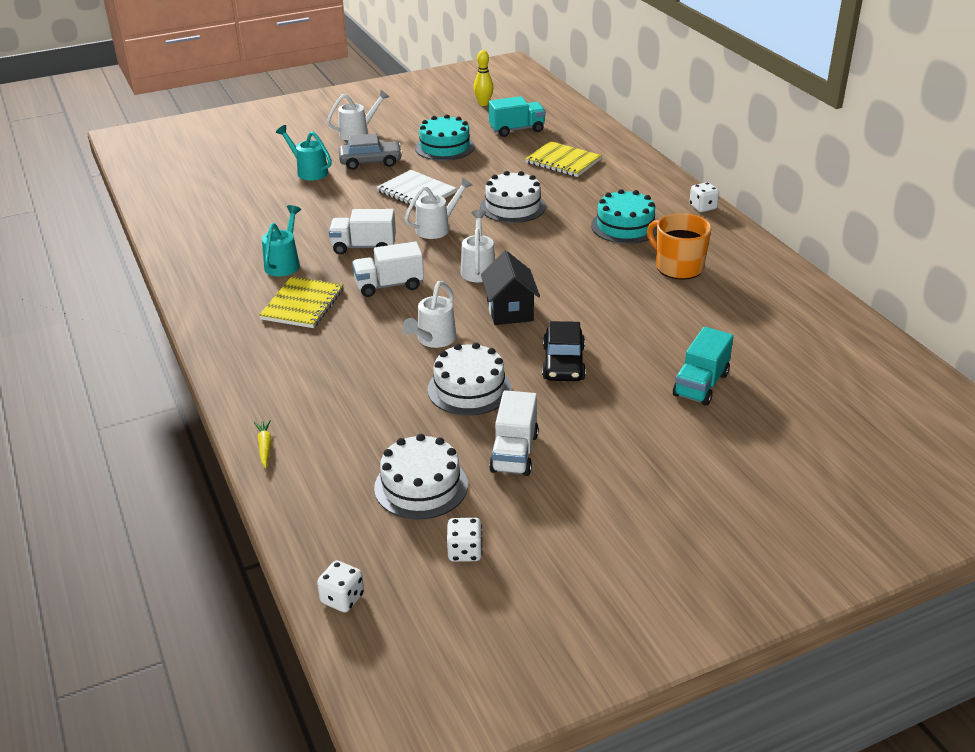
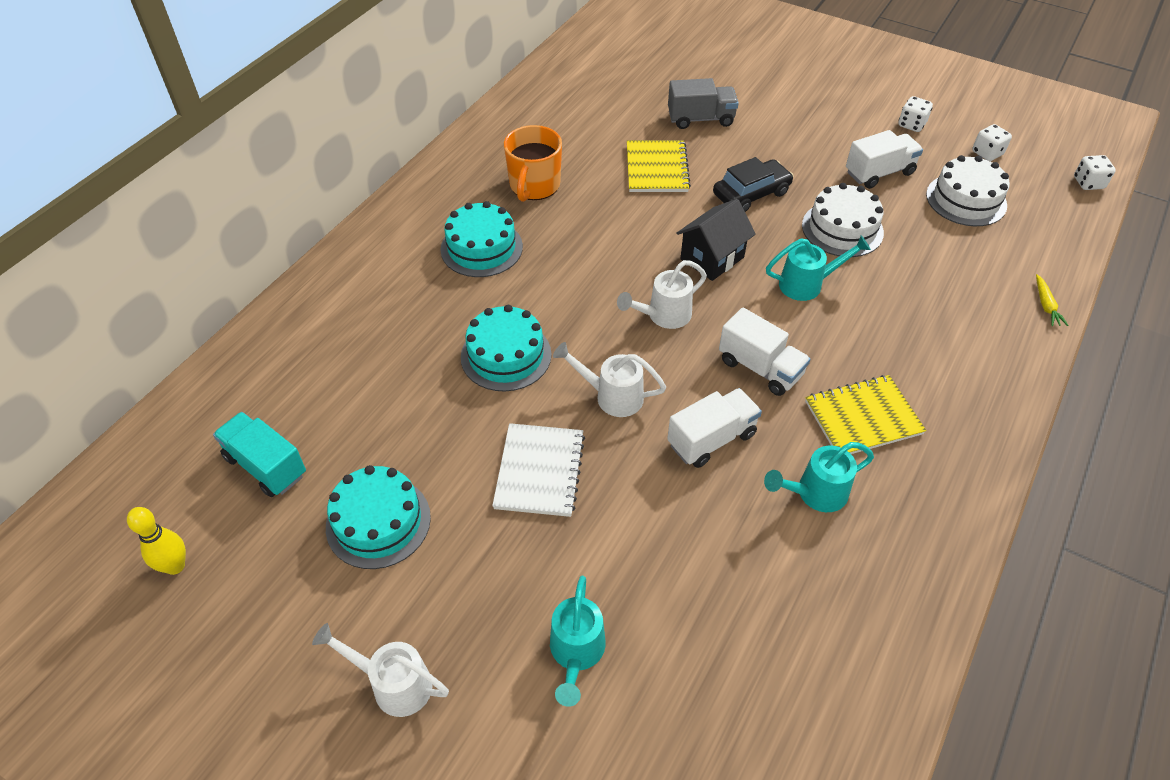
camera: 125 degrees left, 15 degrees up
(265, 447) = (1046, 305): yellow carrot -> yellow carrot turned 45 degrees counterclockwise
(364, 247) = (711, 439): white truck -> white truck turned 90 degrees counterclockwise
(370, 162) = (488, 588): grey car -> none
(433, 340) = (807, 284): white watering can -> turquoise watering can
(512, 206) = (506, 355): white cake -> turquoise cake
(563, 161) = (347, 367): yellow notebook -> yellow notebook (657, 168)
(701, 385) = (700, 119): turquoise truck -> grey truck
(703, 207) = (395, 209): white dice -> white dice (911, 125)

